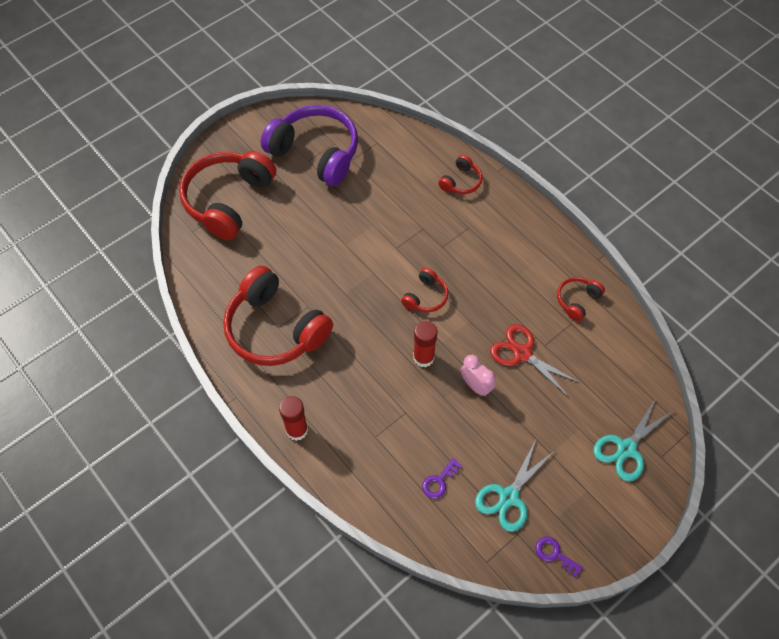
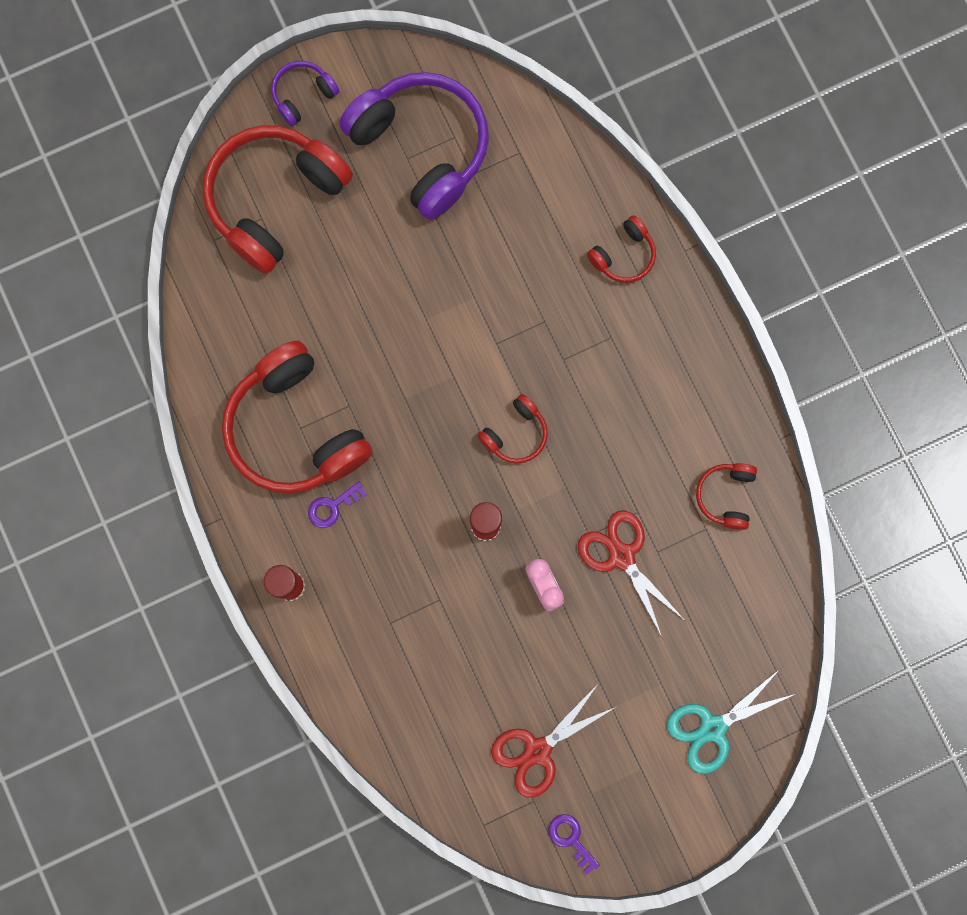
camera: 15 degrees right, 20 degrees up
(233, 141) = (303, 95): none -> purple headphones
(439, 481) = (455, 706): purple key -> purple key (332, 507)
(508, 497) = (537, 750): turquoise scissors -> red scissors
(577, 300) = (726, 496): red headphones -> red headphones turned 45 degrees counterclockwise

